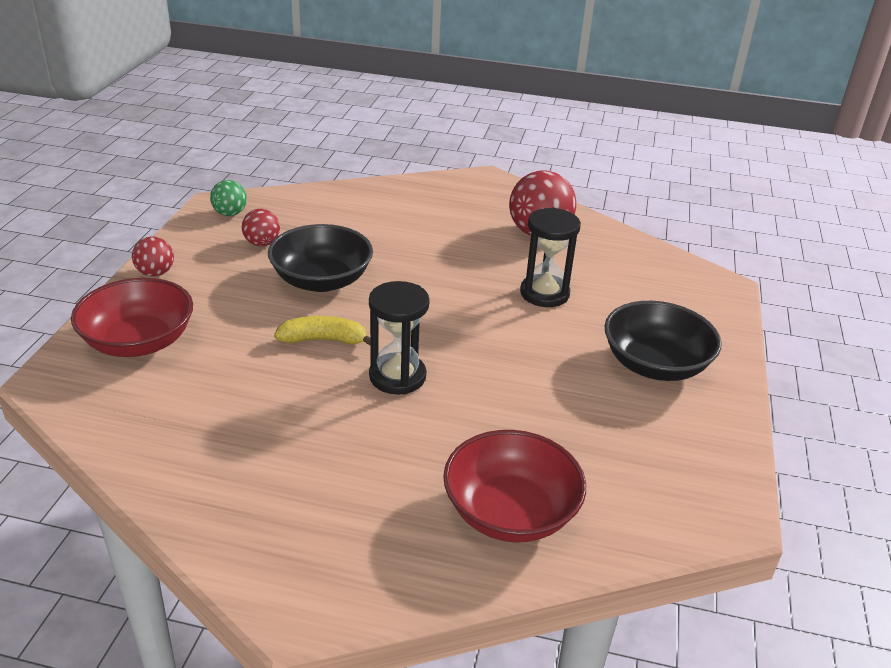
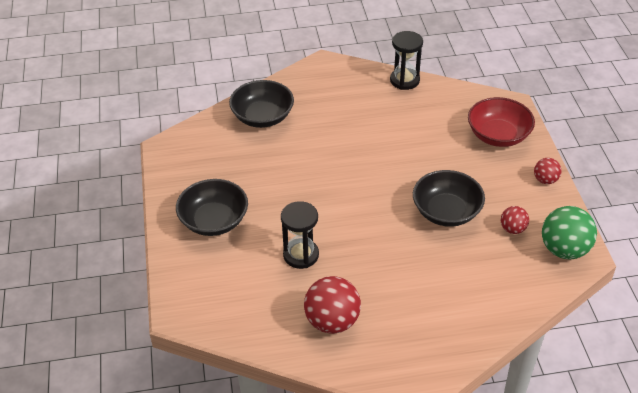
camera: 160 degrees right, 10 degrees up
(230, 213) = (564, 249): green ball -> green ball, size x1.84
(324, 340) = (407, 170): yellow banana -> none
(397, 376) = (352, 162): black hourglass -> black hourglass (404, 80)
(510, 512) = (262, 117): red bowl -> black bowl

